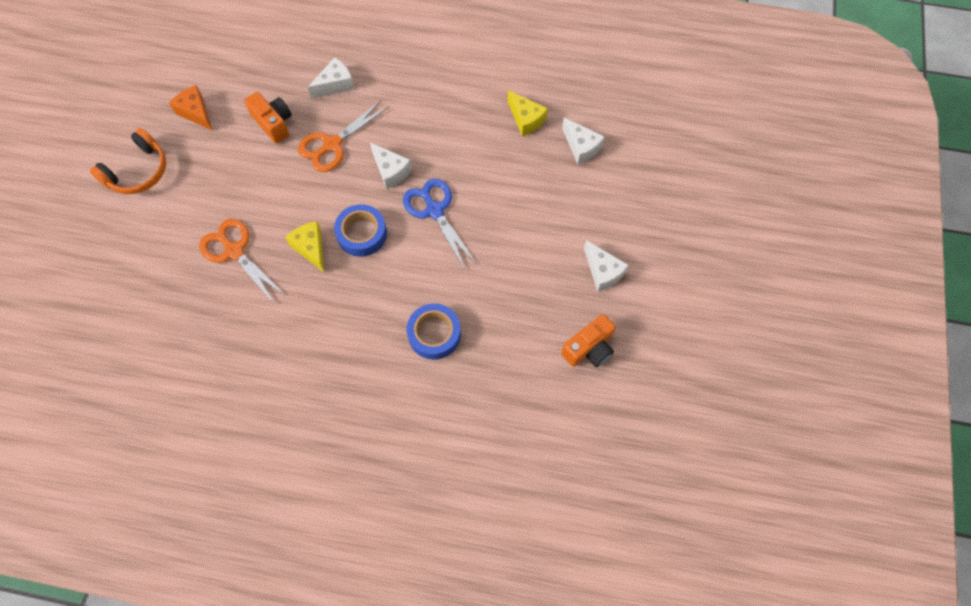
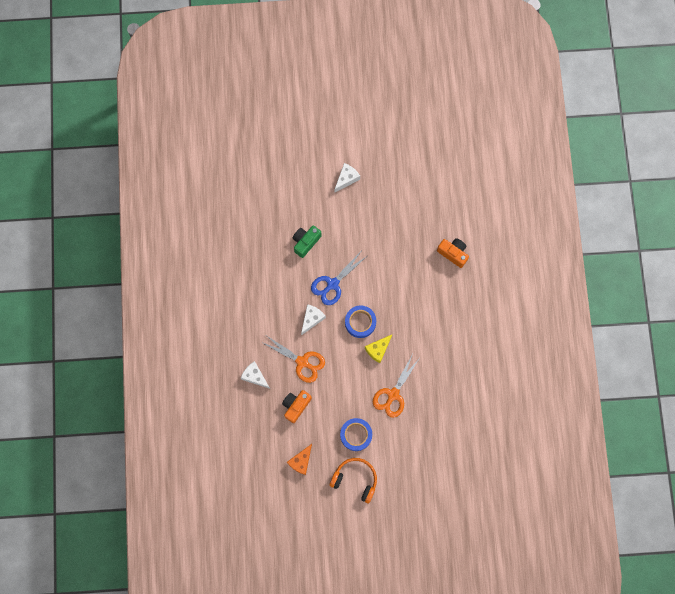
camera: 105 degrees left, 10 degrees up
(434, 334) = (411, 261): blue tape -> blue tape (356, 435)
(512, 190) = (305, 242): none -> green camera
(526, 119) = (251, 246): yellow cheese -> none
(581, 147) = (263, 208): white cheese -> none
(589, 348) = (395, 177): orange camera -> orange camera (453, 253)

